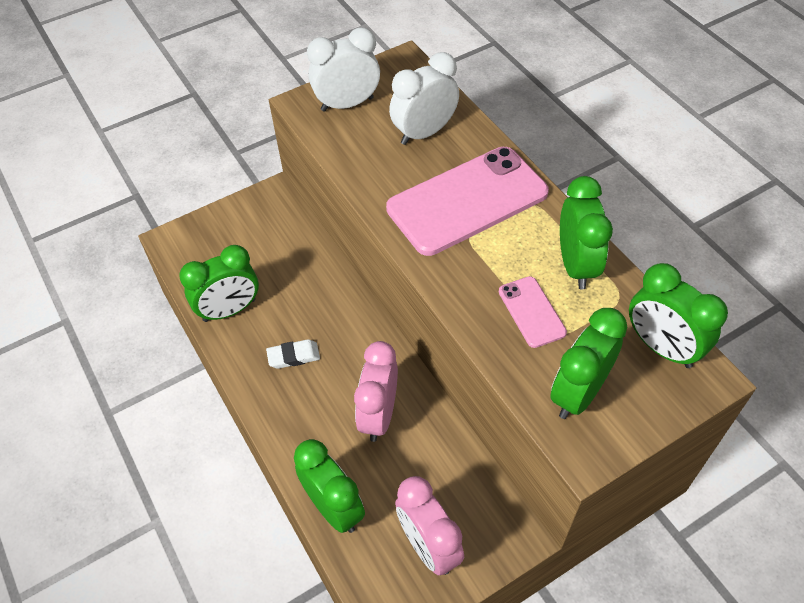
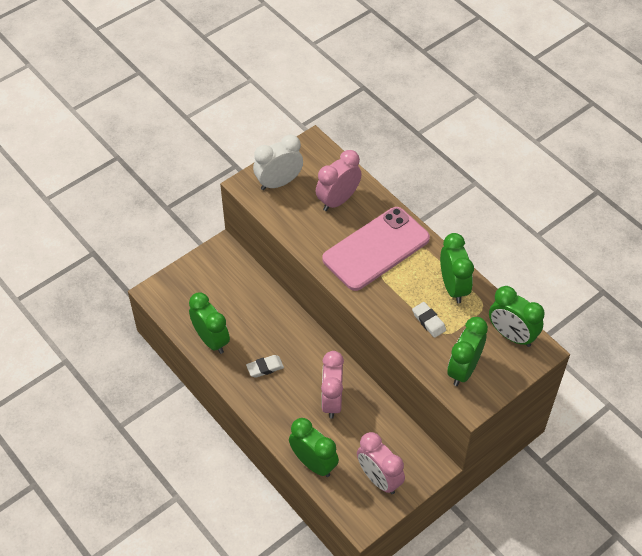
camera: 10 degrees left, 0 degrees up
(229, 310) = (211, 340): green clock -> green clock turned 90 degrees counterclockwise
(424, 133) = (338, 200): white clock -> pink clock
(531, 312) = (428, 321): pink phone -> white eraser

